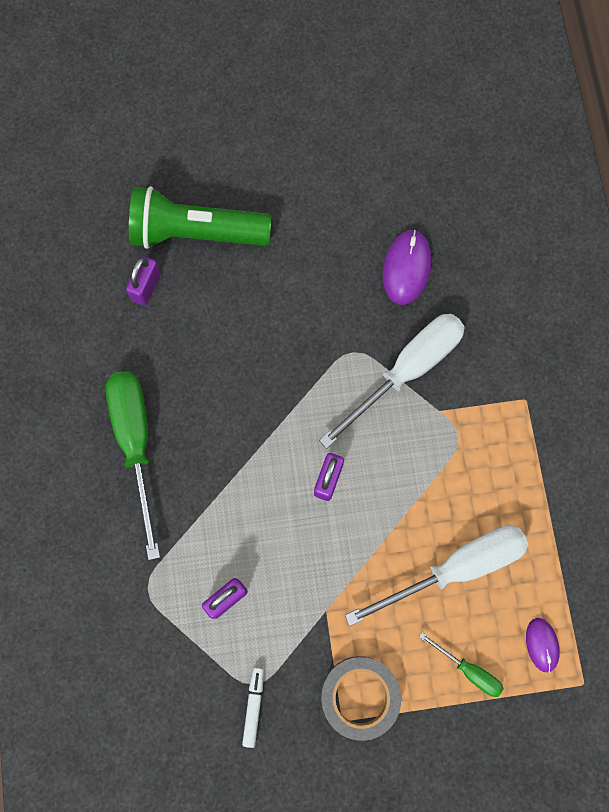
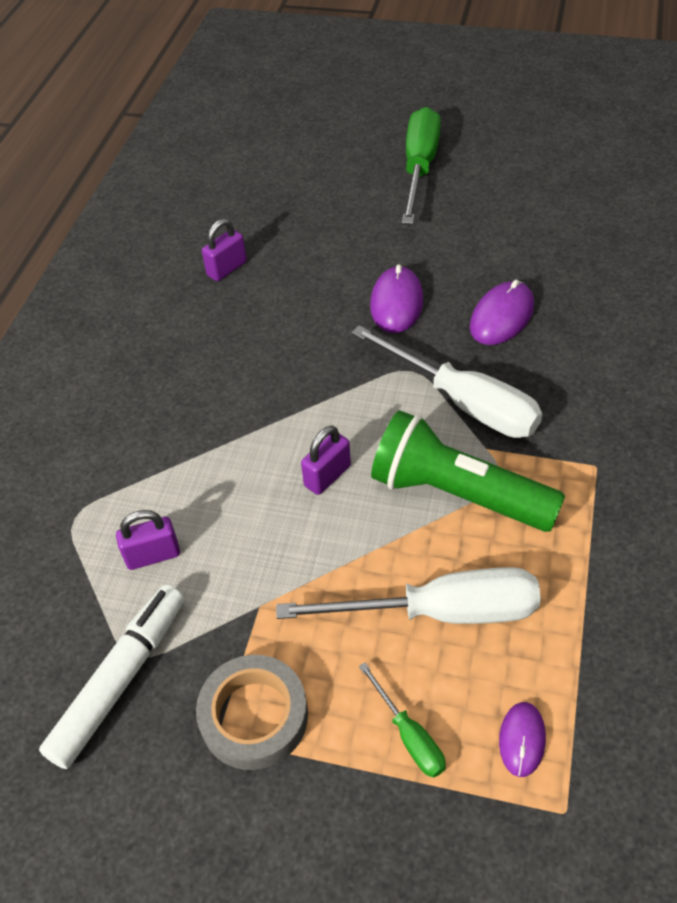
camera: 25 degrees right, 25 degrees down
(136, 444) = (142, 387): green screwdriver -> green screwdriver (419, 168)
(195, 232) = (297, 240): green flashlight -> green flashlight (457, 493)
(253, 706) = (120, 680): white marker -> white marker, size x1.99
(313, 280) = (396, 303): none -> purple mouse
(406, 371) = (463, 402): white screwdriver -> white screwdriver turned 60 degrees clockwise

